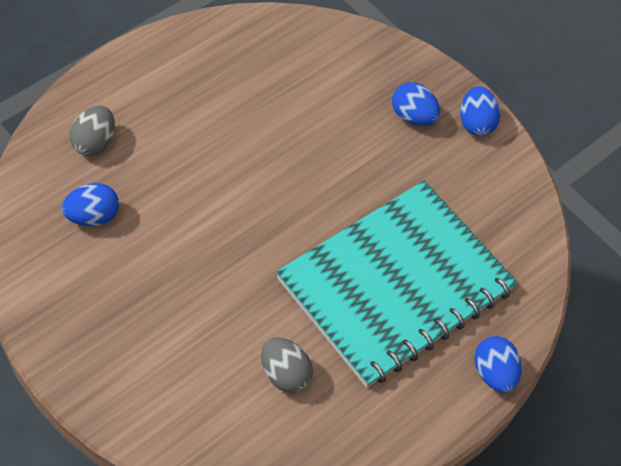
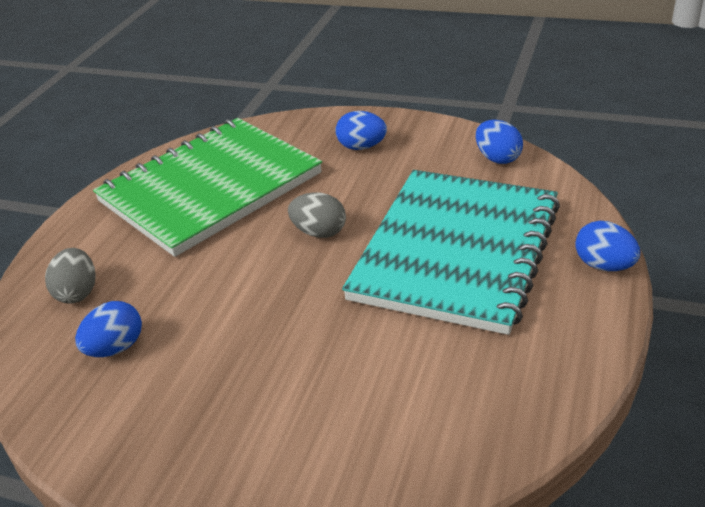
camera: 20 degrees left, 20 degrees down
(257, 87) = (210, 188): none -> green notebook
(284, 374) = (421, 368): grey egg -> grey egg (319, 232)
(475, 123) = (415, 129): blue egg -> blue egg (497, 158)

